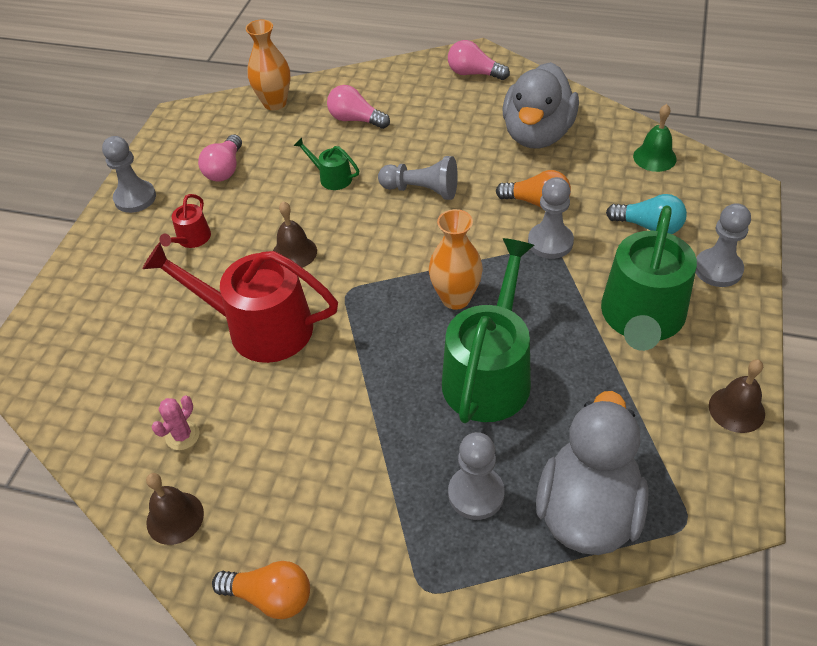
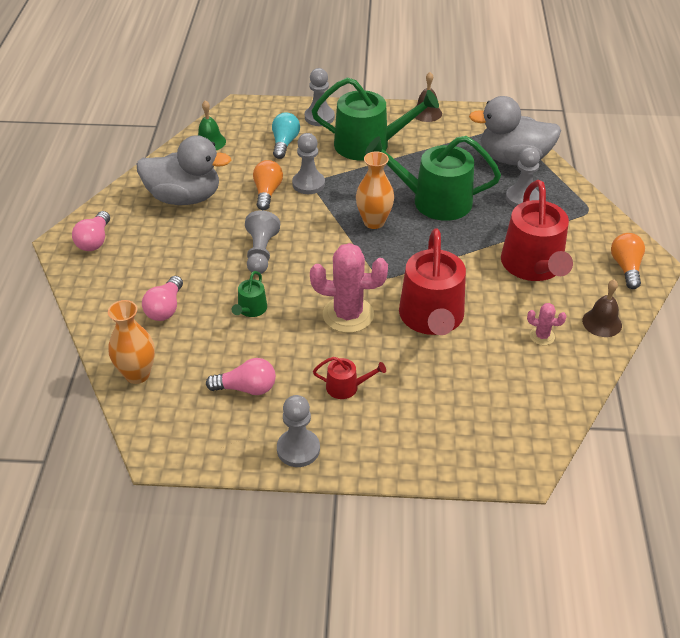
camera: 105 degrees left, 5 degrees down
(294, 252) = (348, 315): brown bell -> pink cactus
(315, 464) = (533, 266): none -> red watering can

